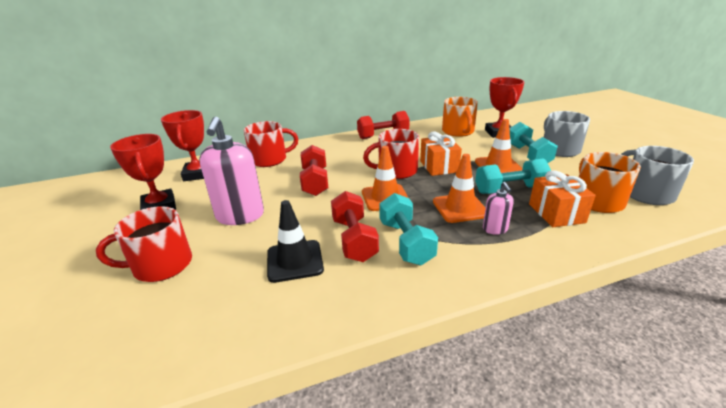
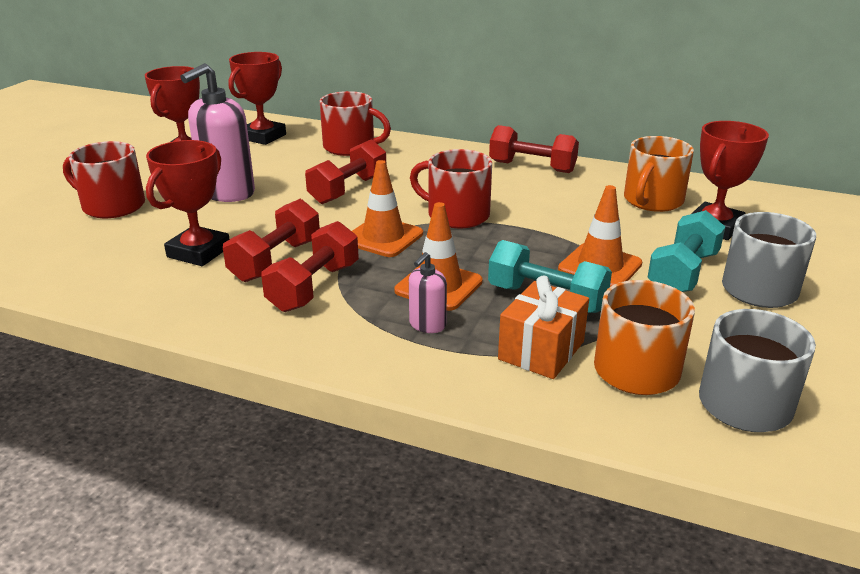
camera: 40 degrees right, 0 degrees up
(295, 261) = (199, 252): black traffic cone -> red trophy
(405, 242) = (314, 287): turquoise dumbbell -> red dumbbell
(439, 166) = (519, 232): orange gift -> none

